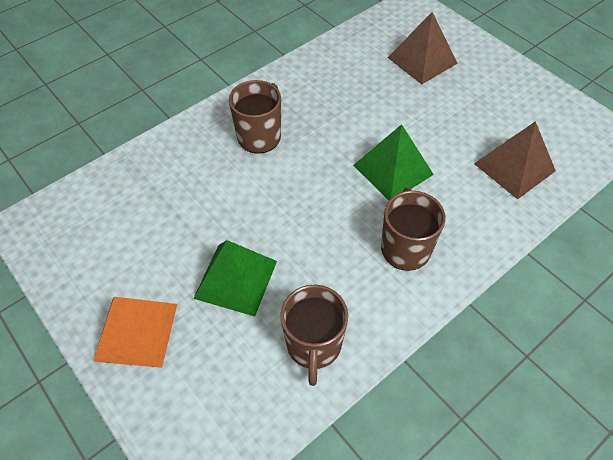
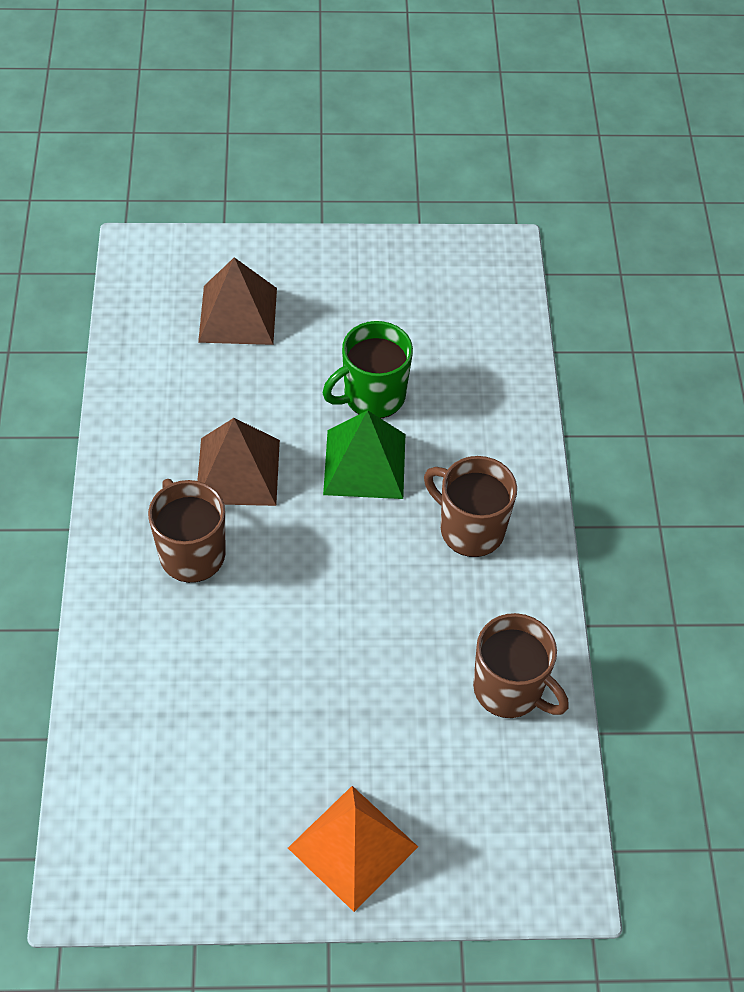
camera: 55 degrees left, 0 degrees up
(235, 279) = (370, 709): green pyramid -> none
(440, 144) = (372, 396): none -> green mug
(514, 167) = (461, 360): brown pyramid -> brown pyramid (238, 471)

